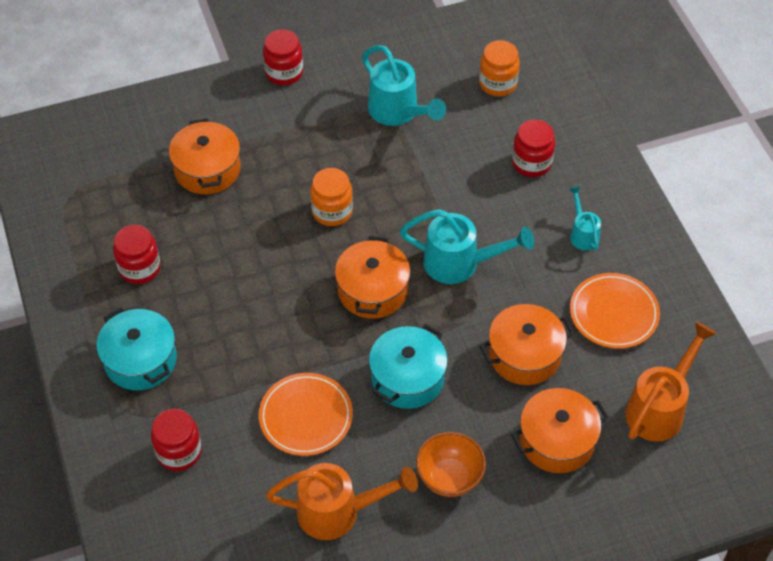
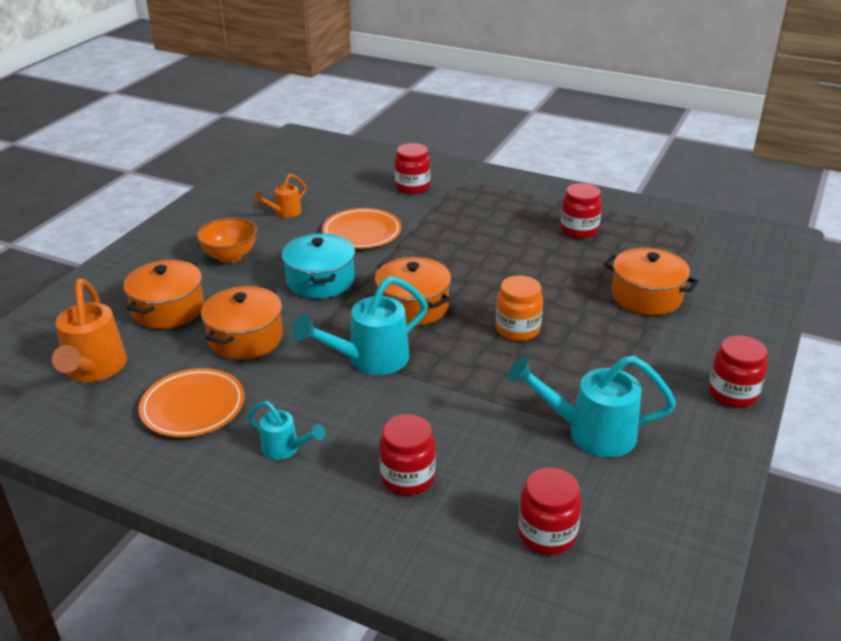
camera: 135 degrees right, 20 degrees down
(140, 360) = (499, 201): turquoise pot -> none
(338, 512) = (284, 213): orange watering can -> orange watering can, size x0.55
(498, 83) = (547, 534): orange jar -> red jar

